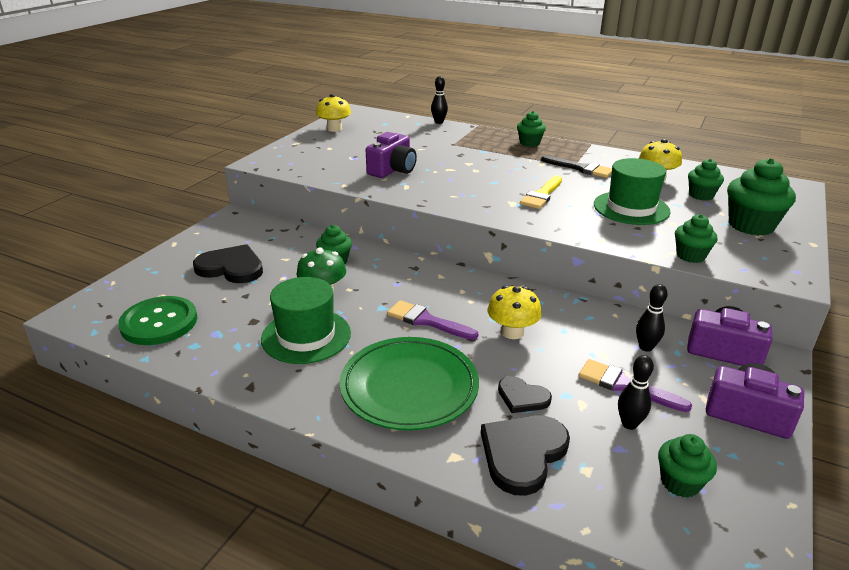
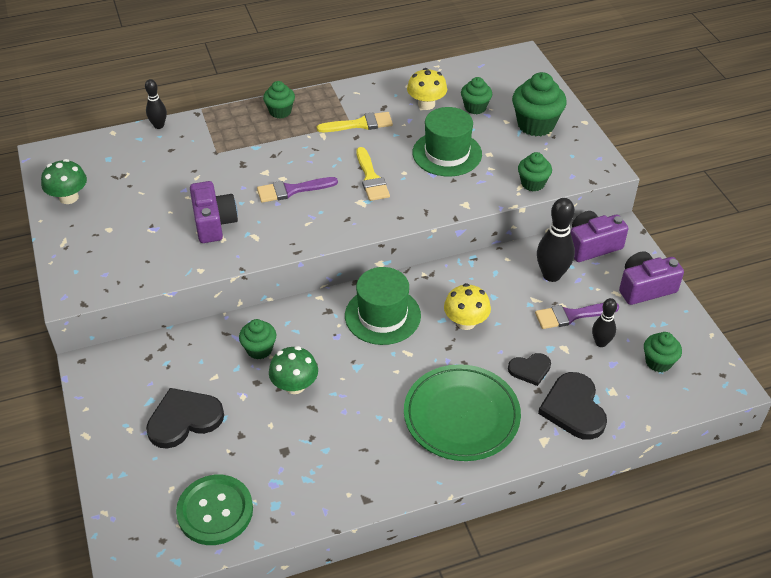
camera: 45 degrees left, 15 degrees up
(306, 336) = (342, 432): green hat -> green hat (382, 315)
(334, 129) = (69, 197): yellow mushroom -> green mushroom
(426, 321) = (402, 355): purple brush -> purple brush (292, 190)
(580, 168) = (360, 124): black brush -> yellow brush
(645, 347) = (551, 275): black bowling pin -> black bowling pin, size x1.69

